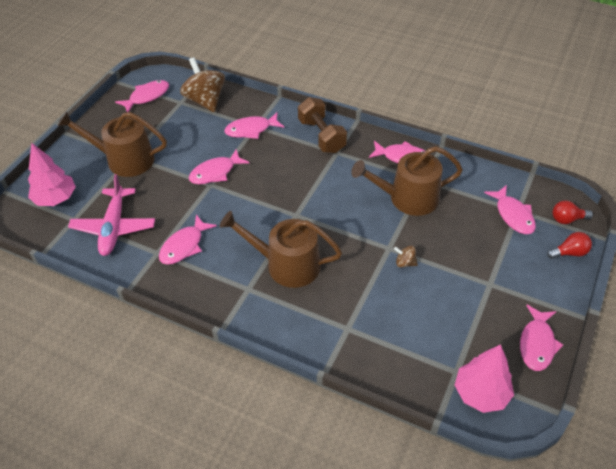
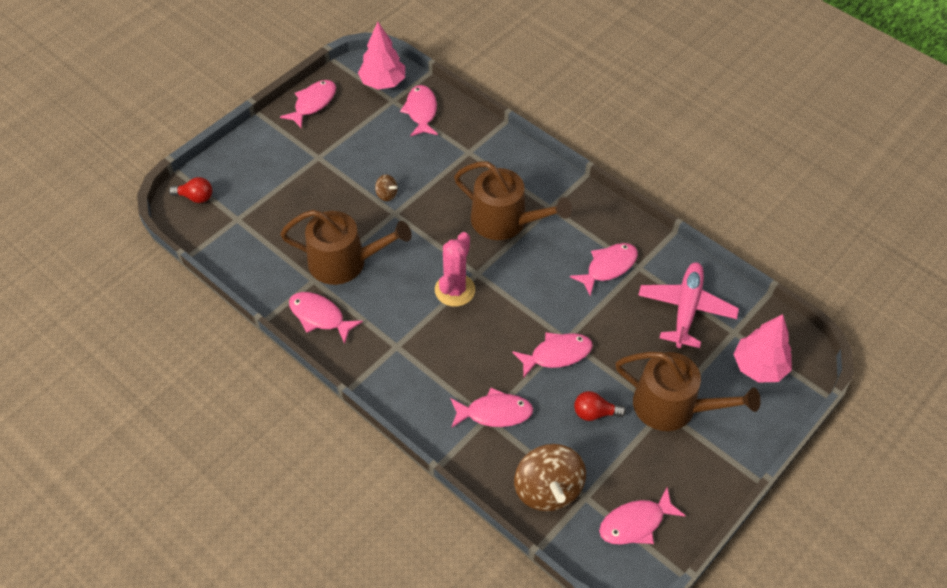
camera: 165 degrees left, 5 degrees up
(309, 198) = (455, 290): none -> pink cactus
(321, 136) = (405, 376): brown dumbbell -> none
(513, 215) = (246, 215): pink fish -> pink fish (421, 111)
(569, 252) = (222, 166): red light bulb -> red light bulb (594, 413)

